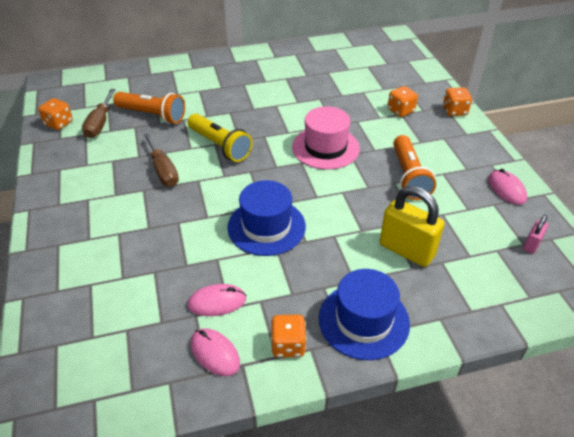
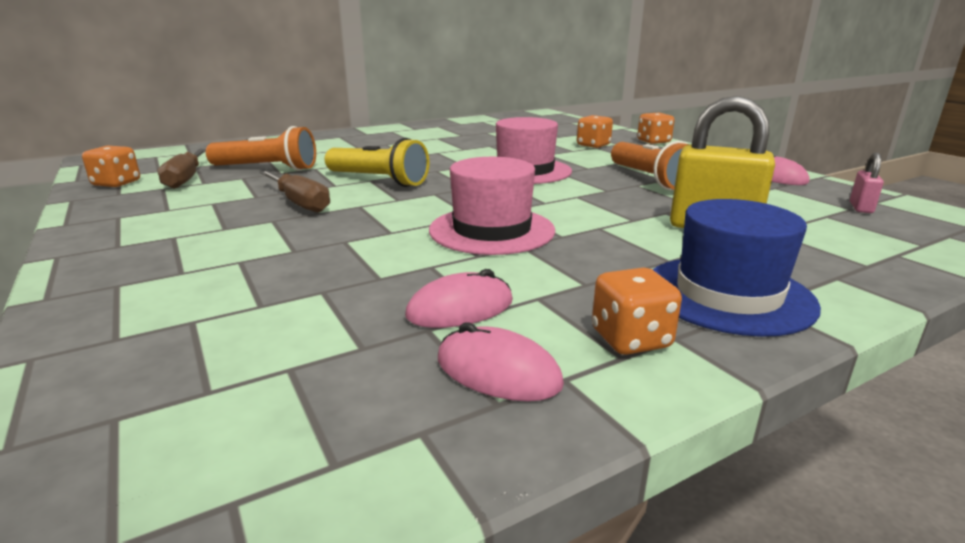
camera: 15 degrees left, 20 degrees down
(266, 227) = (491, 230): blue hat -> pink hat

